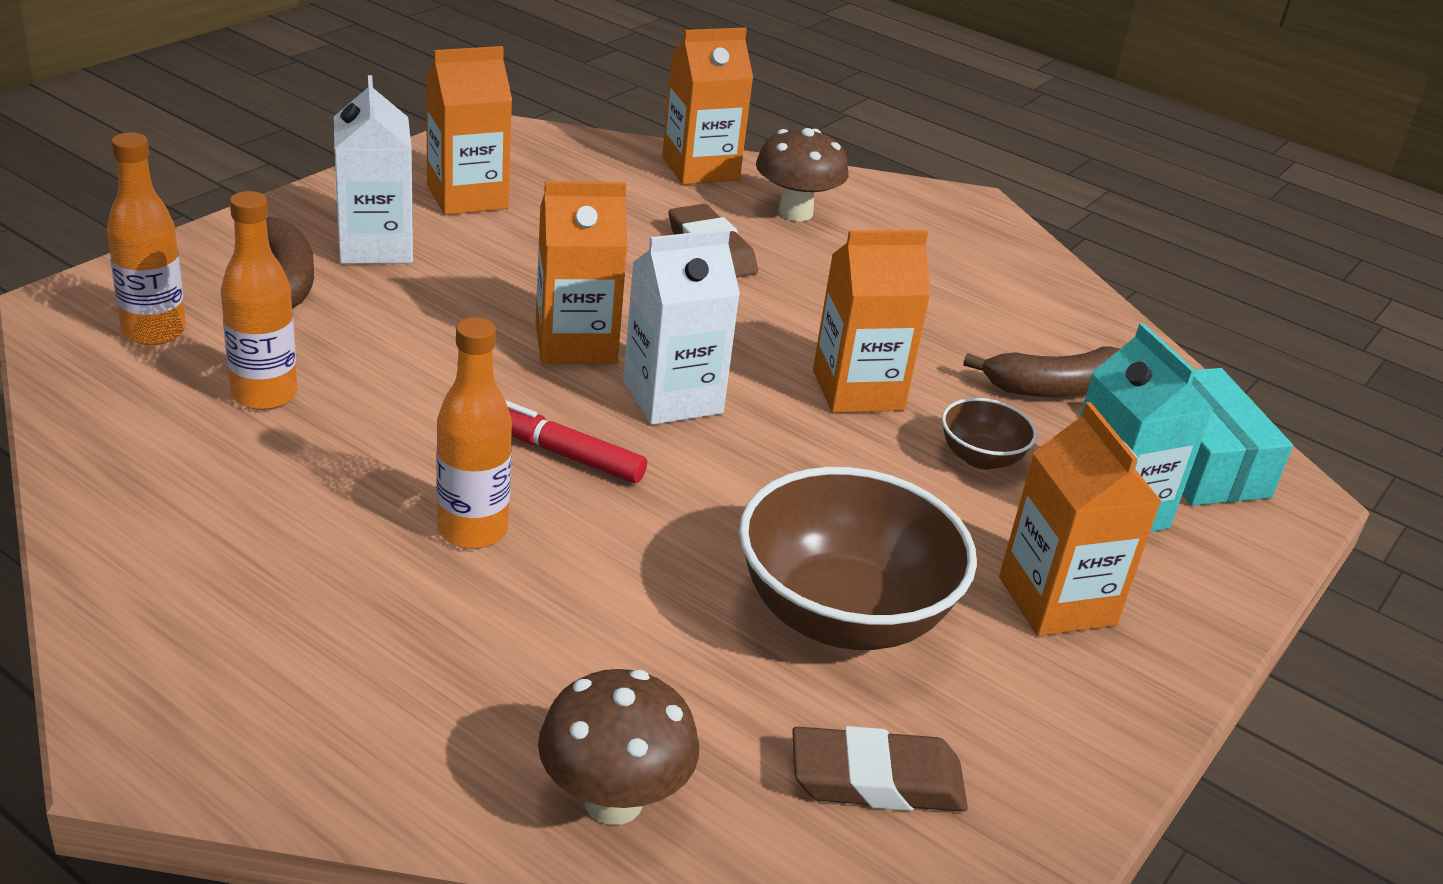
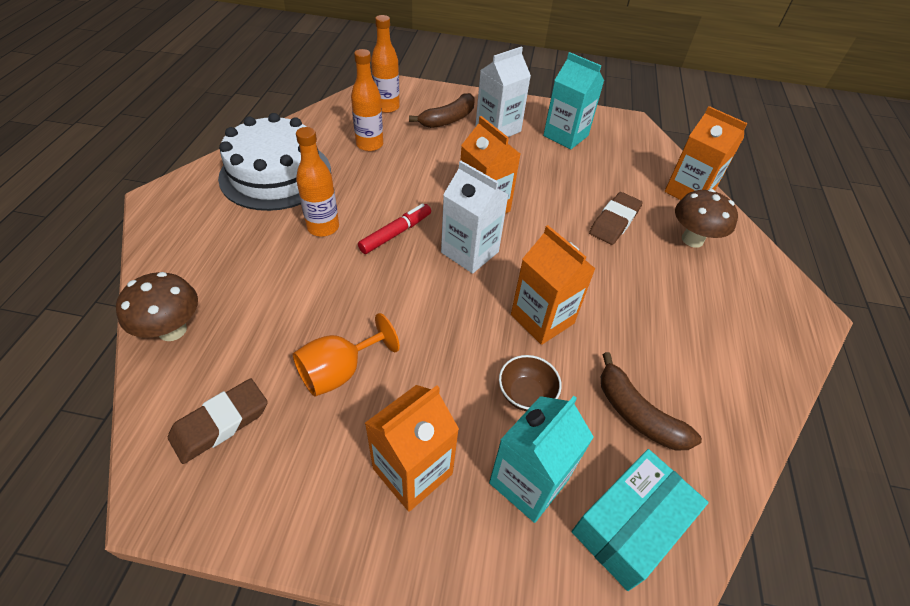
camera: 65 degrees right, 15 degrees up
(235, 543) = (276, 174): none -> white cake
(467, 197) = (565, 136): orange carton -> turquoise carton
(563, 453) = (396, 233): red marker -> red marker turned 45 degrees clockwise
(842, 615) = (340, 371): brown bowl -> orange goblet
(876, 780) = (220, 423): brown eraser -> brown eraser turned 75 degrees clockwise

